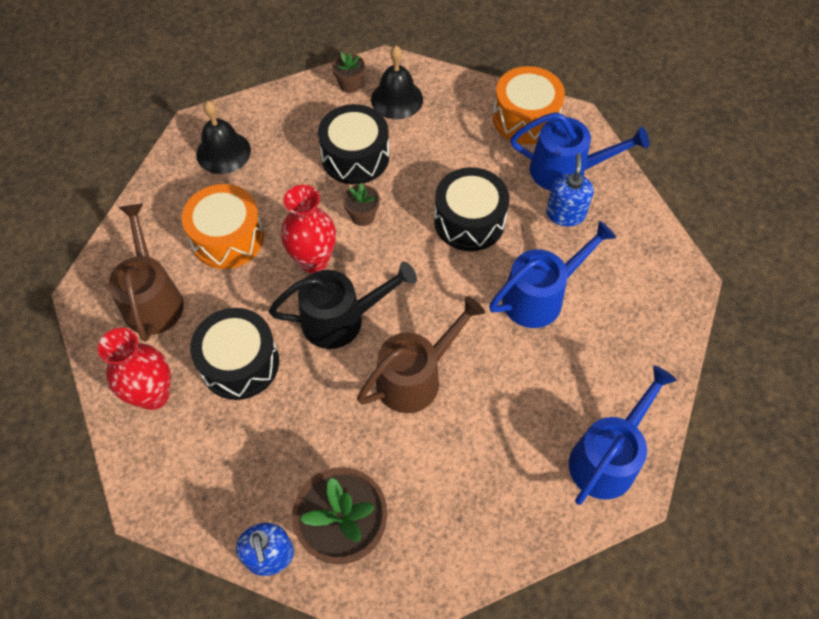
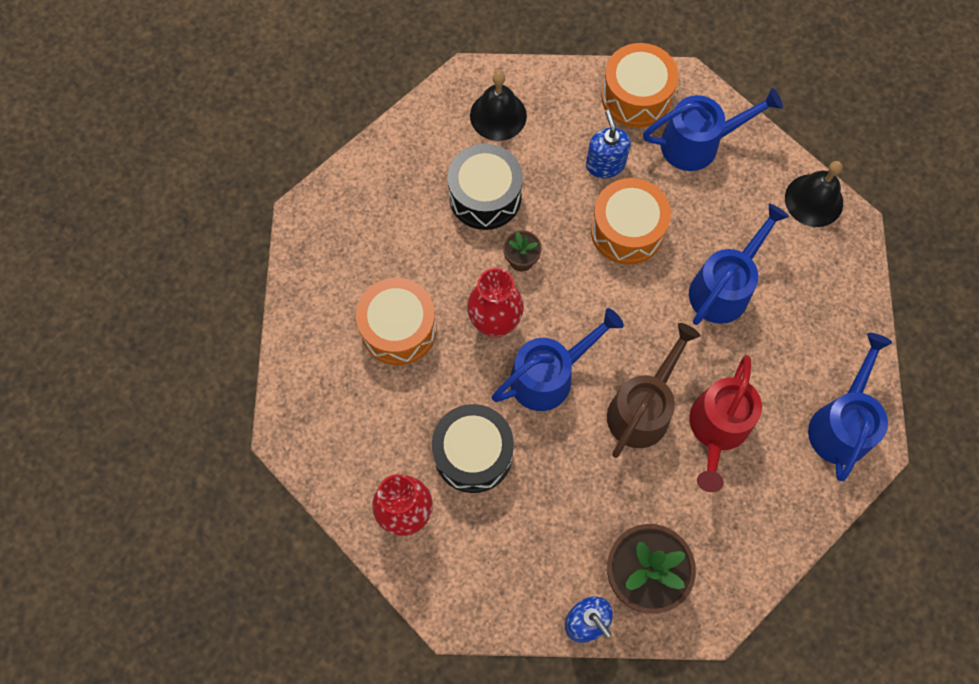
camera: 20 degrees left, 10 degrees up
(152, 298) = (356, 418): brown watering can -> none
(223, 152) = (347, 235): black bell -> black bell (814, 200)
(342, 319) = (549, 375): black watering can -> blue watering can
(350, 84) = (442, 113): brown flower pot -> none
(469, 221) = (627, 230): black drum -> orange drum
(479, 420) = (717, 430): none -> red watering can
(565, 214) = (715, 192): blue soap dispenser -> blue soap dispenser (605, 164)

